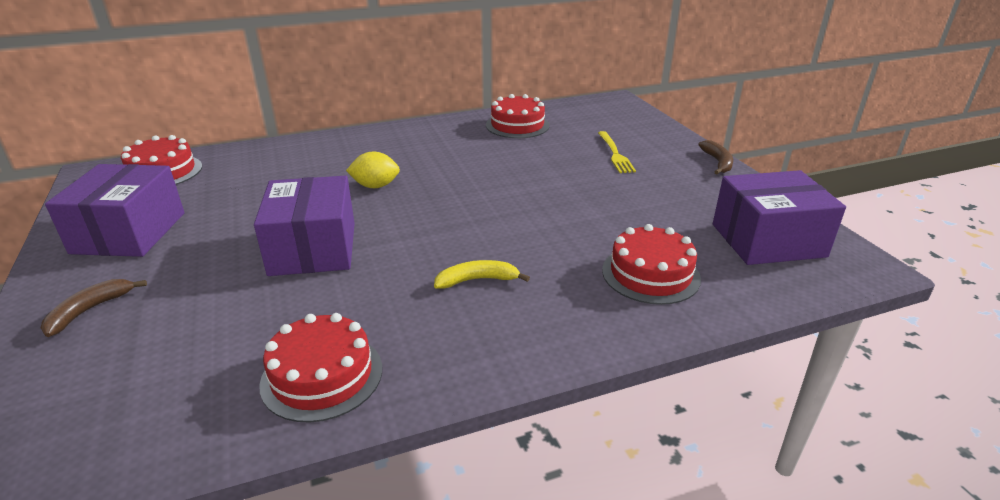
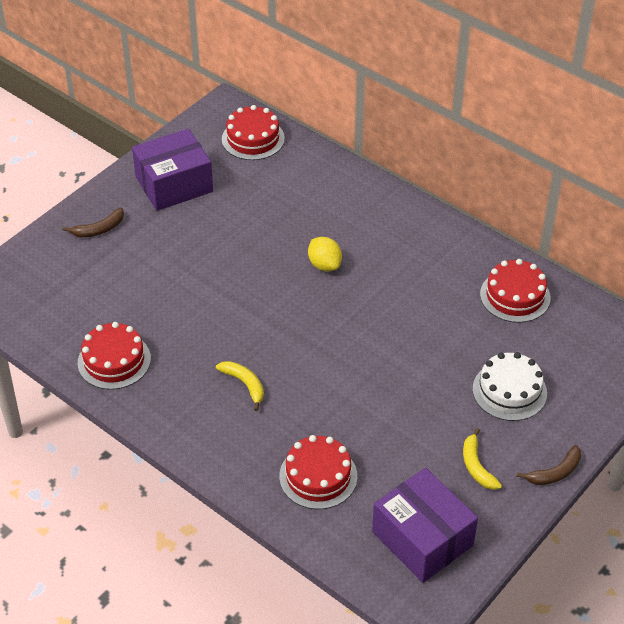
camera: 60 degrees right, 15 degrees up
(90, 310) = (99, 229): brown banana -> brown banana turned 150 degrees clockwise
(313, 248) = (221, 283): purple box -> none
(615, 154) = (509, 391): yellow fork -> white cake
(690, 190) = (476, 466): none -> yellow banana

